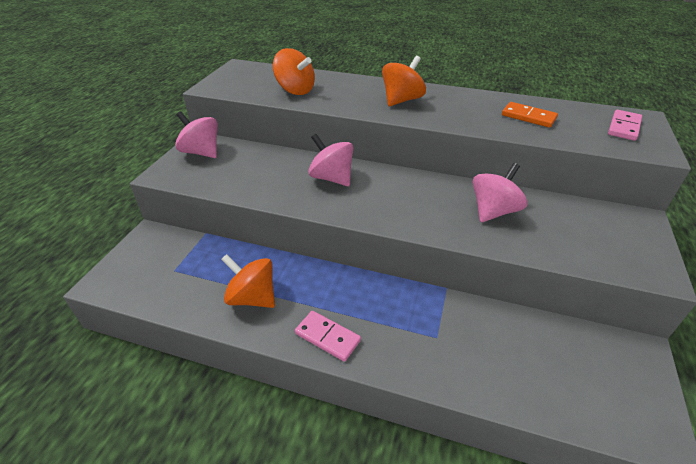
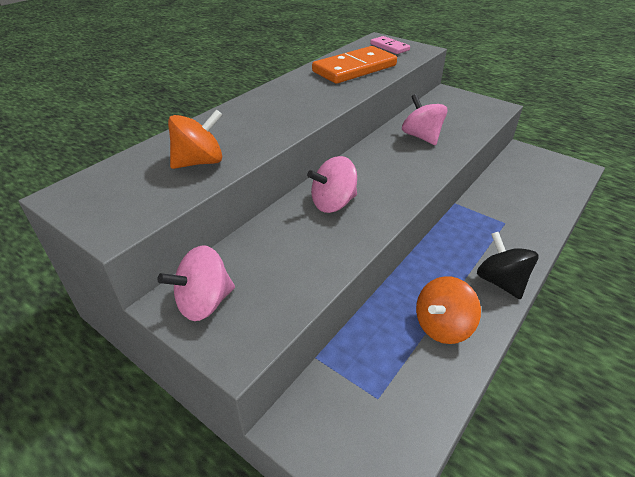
camera: 70 degrees left, 0 degrees up
(327, 337) = (500, 282): pink domino -> black spinning top
(401, 100) = (282, 108): orange spinning top -> none
(528, 117) = (354, 69): orange domino -> orange domino, size x1.90

